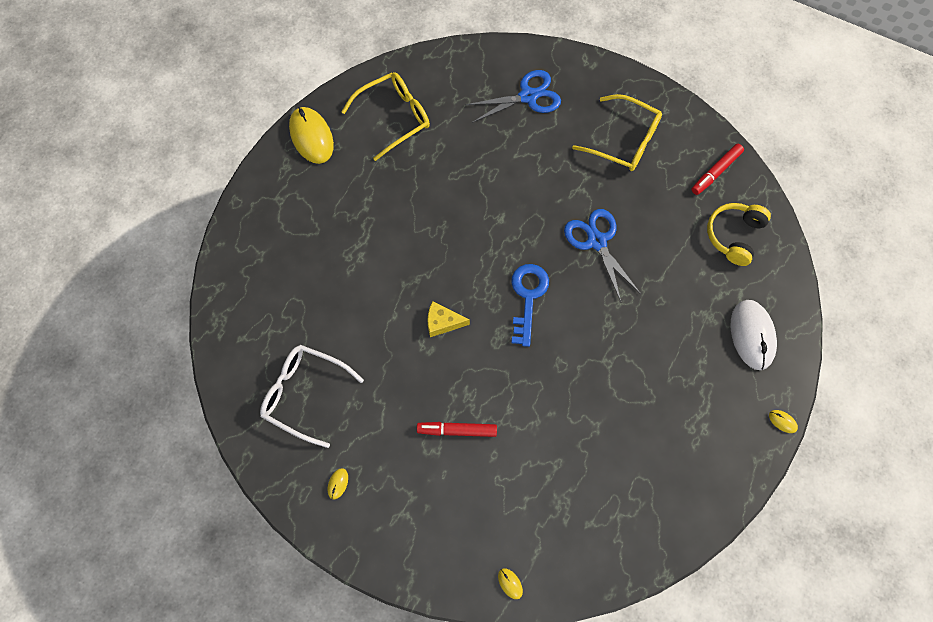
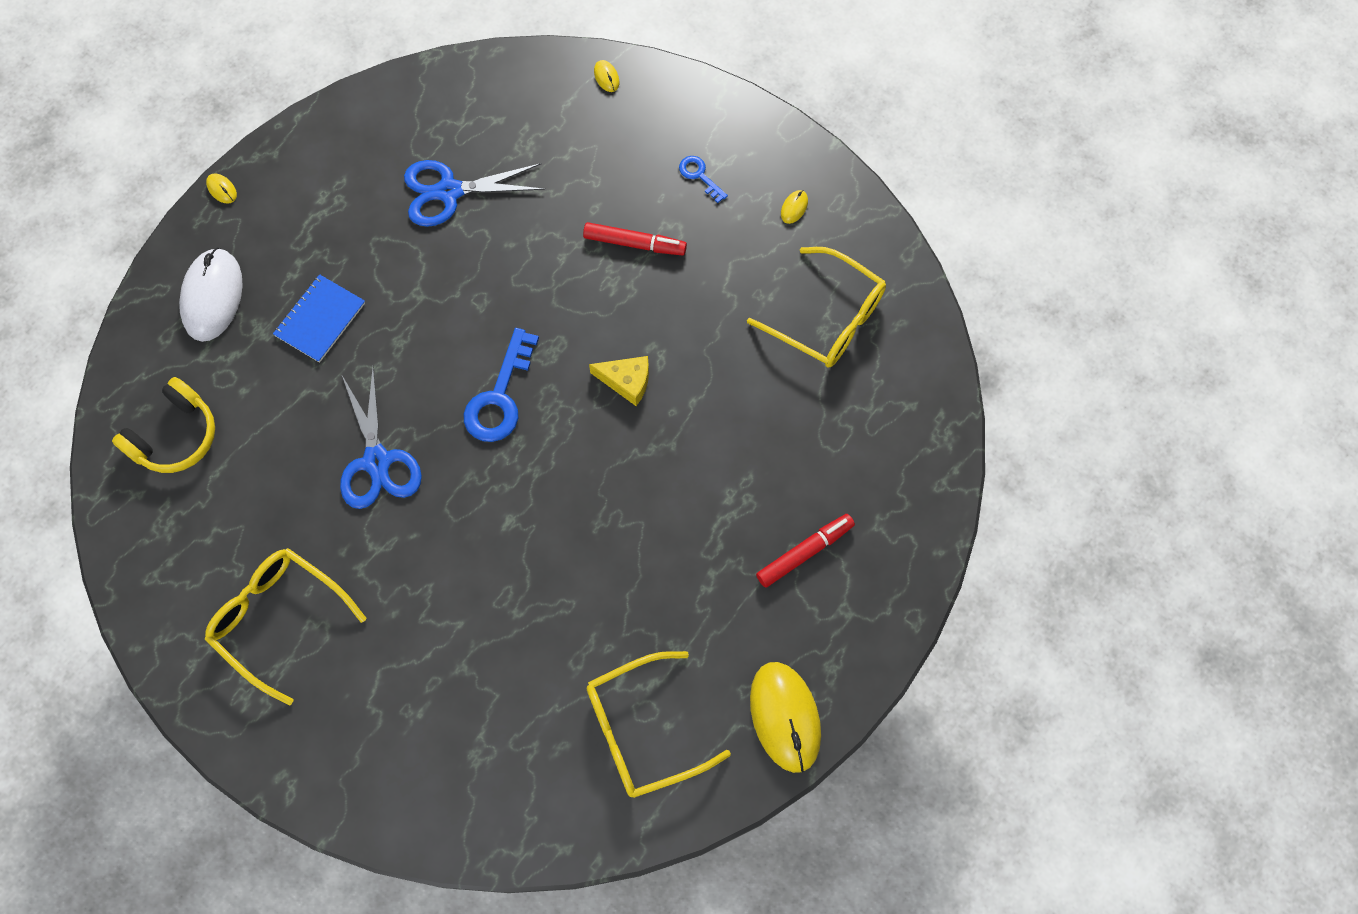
camera: 170 degrees left, 0 degrees up
(303, 394) = (828, 319): white glasses -> yellow glasses
(416, 499) = (699, 176): none -> blue key
(528, 96) = (409, 732): blue scissors -> blue scissors (449, 192)
(669, 331) = (320, 319): none -> blue notebook
(716, 172) = (158, 541): red marker -> red marker (804, 552)

